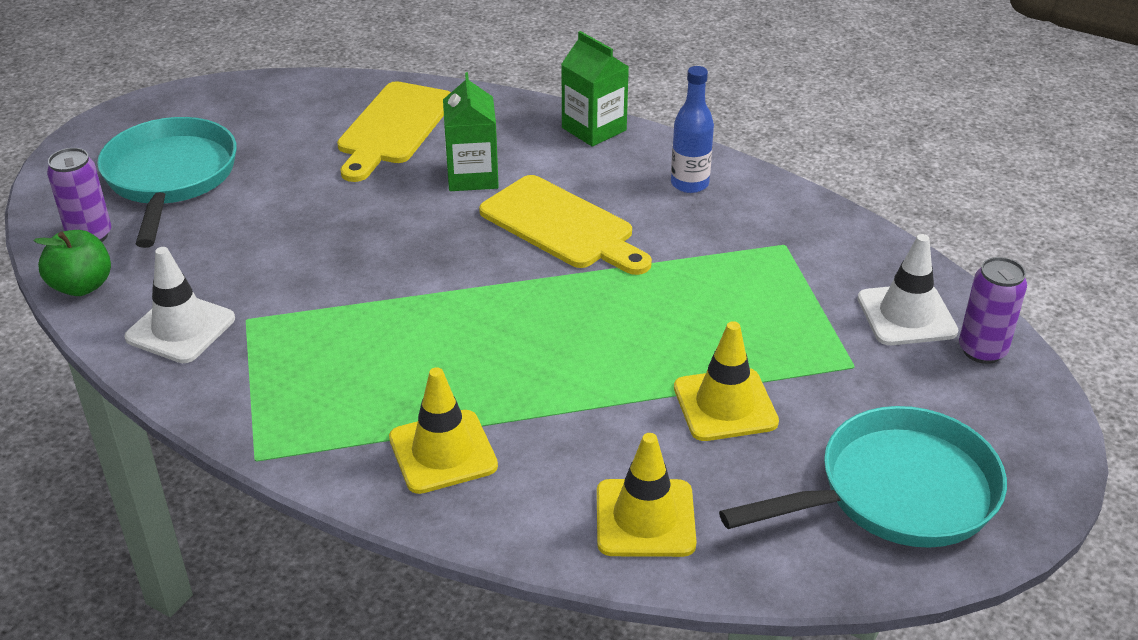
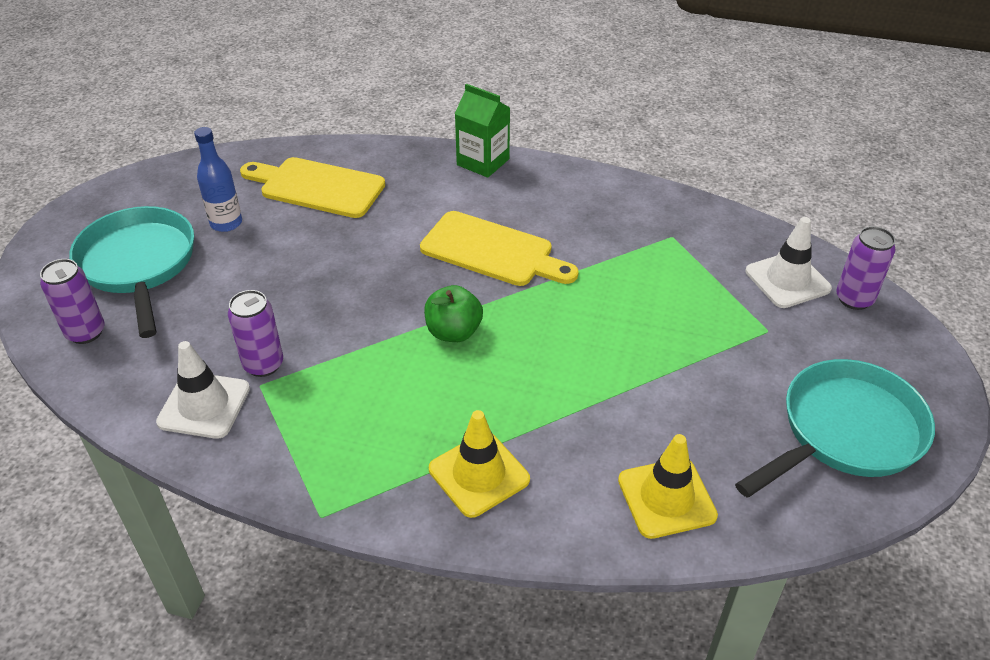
camera: 15 degrees left, 5 degrees up
(82, 286) = (97, 382): green apple -> green apple (453, 332)
(258, 299) = (263, 364): none -> purple can
(393, 128) = (317, 187): yellow cutting board -> yellow cutting board turned 105 degrees clockwise
(472, 176) = (401, 219): green carton -> none
(689, 184) = (578, 197): blue bottle -> blue bottle (226, 223)
(725, 405) = (686, 384): yellow traffic cone -> none

